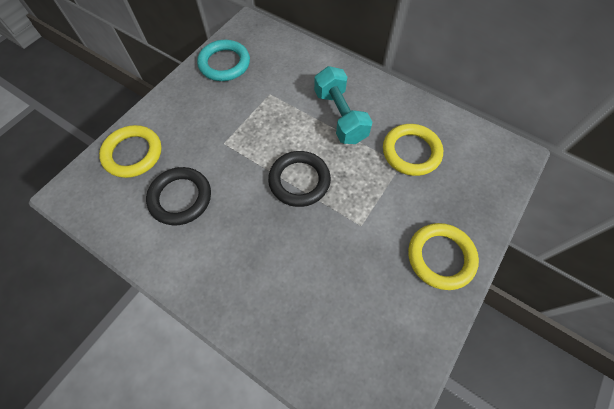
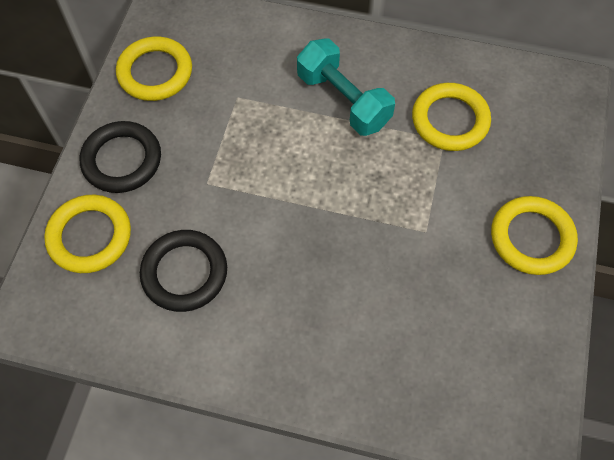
camera: 20 degrees left, 0 degrees up
(224, 64) = (155, 72): turquoise ring -> yellow ring
(299, 181) = (327, 201): black ring -> black ring (122, 160)

